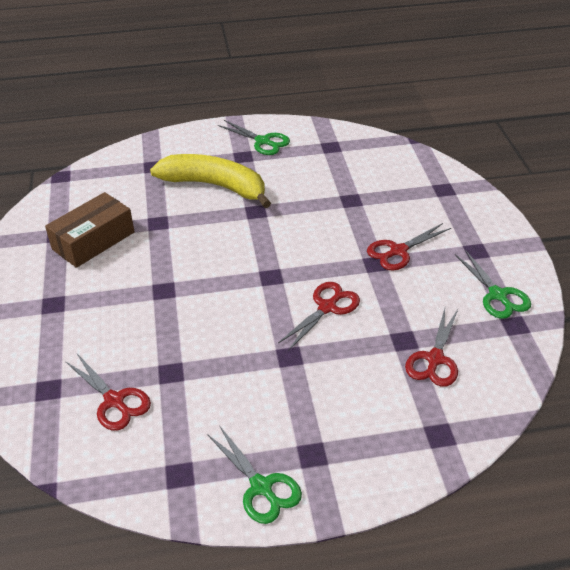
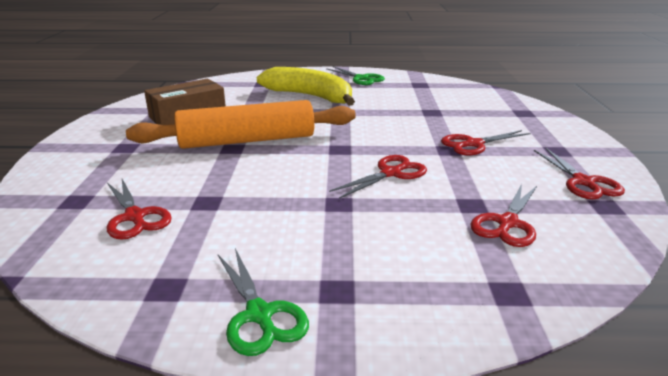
camera: 10 degrees right, 15 degrees down
(174, 276) = (247, 140): none -> orange rolling pin
(497, 295) = (583, 182): green scissors -> red scissors

